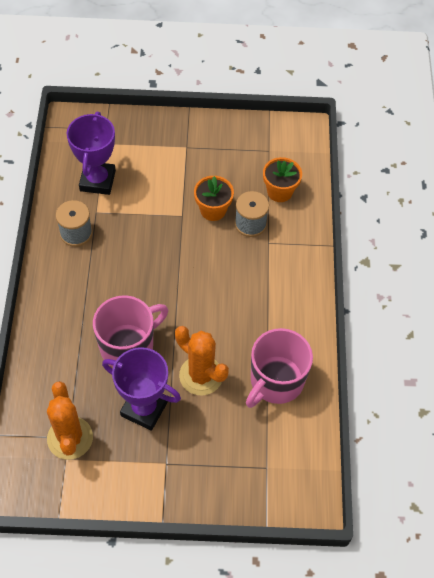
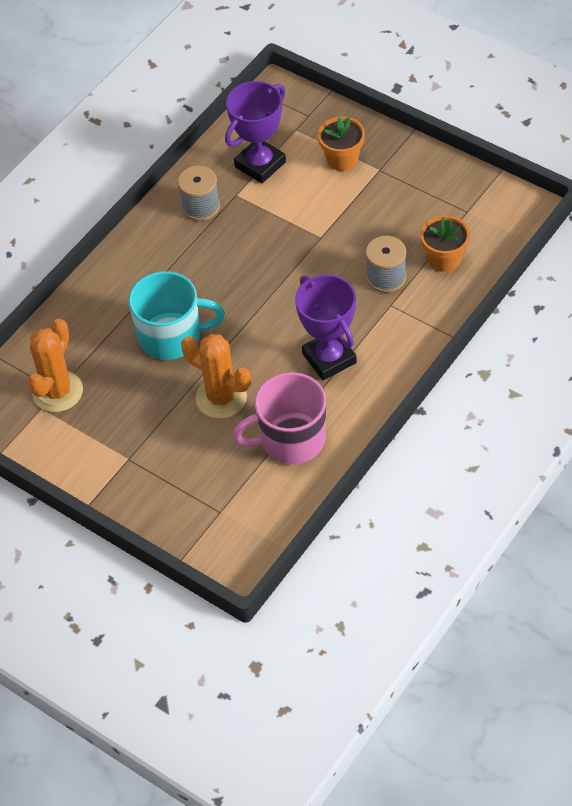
camera: 40 degrees right, 5 degrees down
(128, 346) = (172, 337): pink mug -> turquoise mug
(144, 408) = (144, 400): purple trophy -> purple trophy (329, 358)
(201, 375) = (221, 398): orange cactus -> orange cactus turned 45 degrees counterclockwise
(213, 210) = (357, 246): orange flower pot -> orange flower pot (342, 159)

